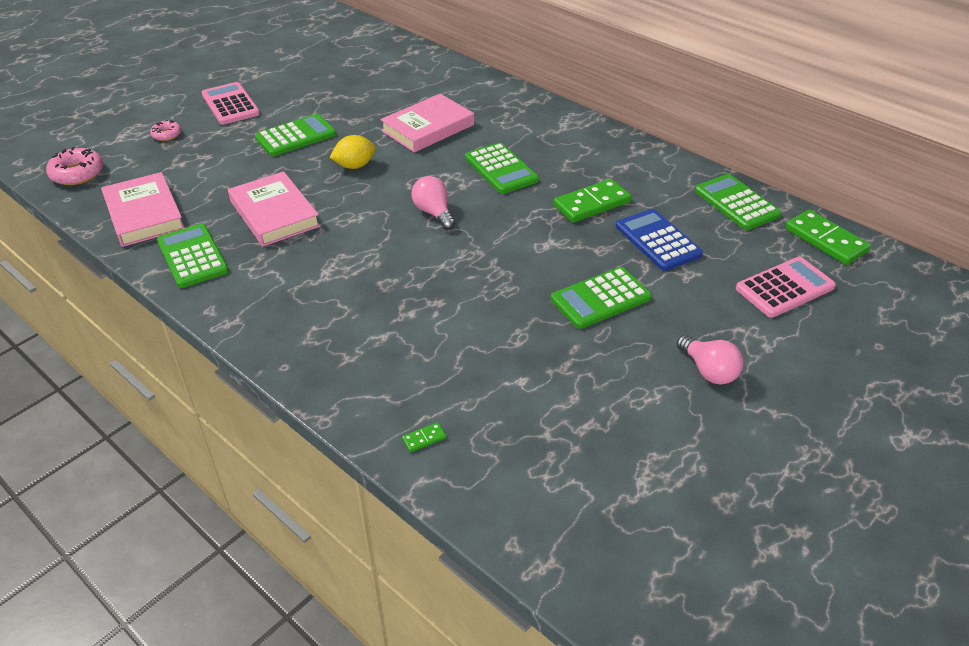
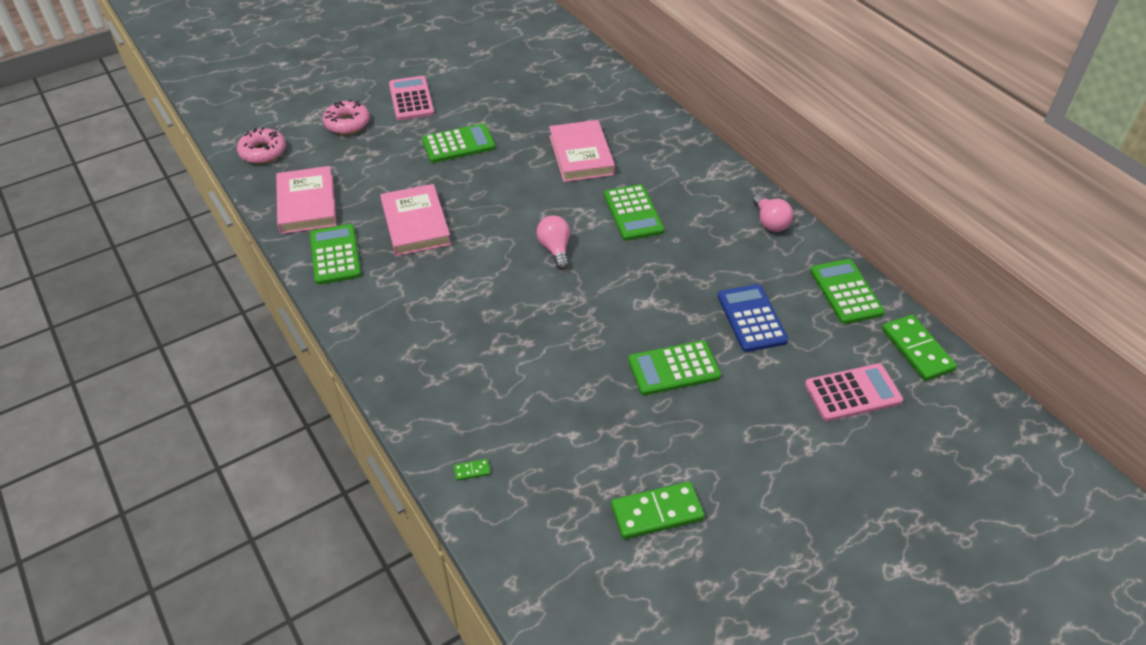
camera: 15 degrees right, 5 degrees up
(167, 135) = (347, 123): pink donut -> pink donut, size x1.69
(355, 166) = (501, 185): yellow lemon -> none
(428, 128) = (581, 155): pink book -> pink book turned 75 degrees counterclockwise
(592, 204) = (704, 267): green domino -> green domino (657, 513)
(708, 371) = (743, 462): pink light bulb -> pink light bulb (770, 222)

